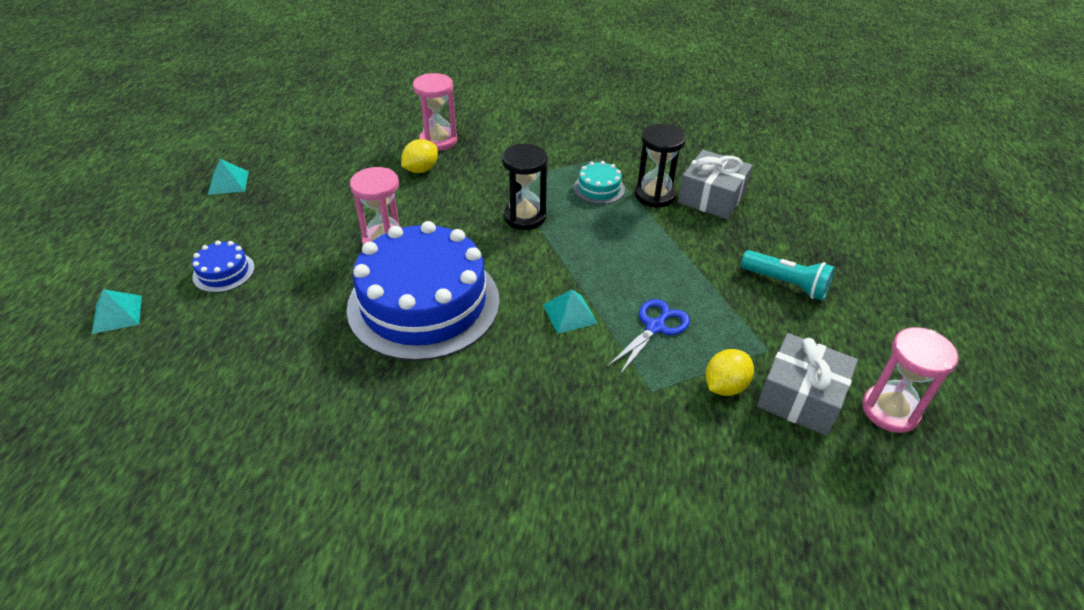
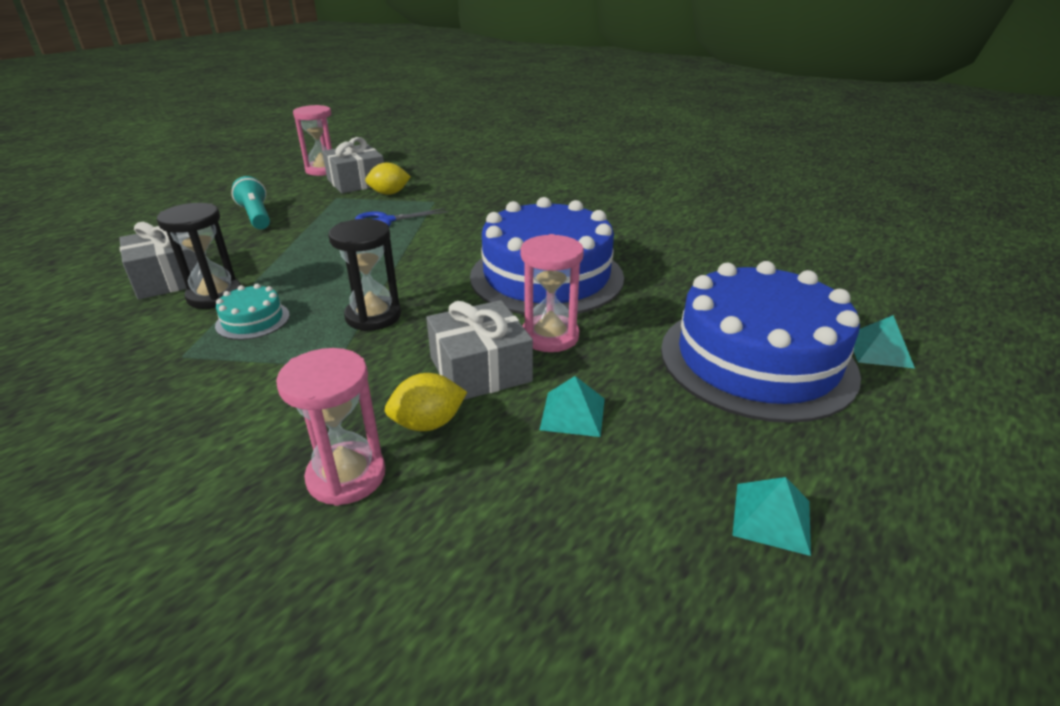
camera: 150 degrees left, 10 degrees down
(223, 272) = (756, 360): blue cake -> blue cake, size x2.46
(416, 205) = (480, 369): none -> grey gift
(570, 314) = (434, 241): turquoise pyramid -> turquoise pyramid (573, 413)

